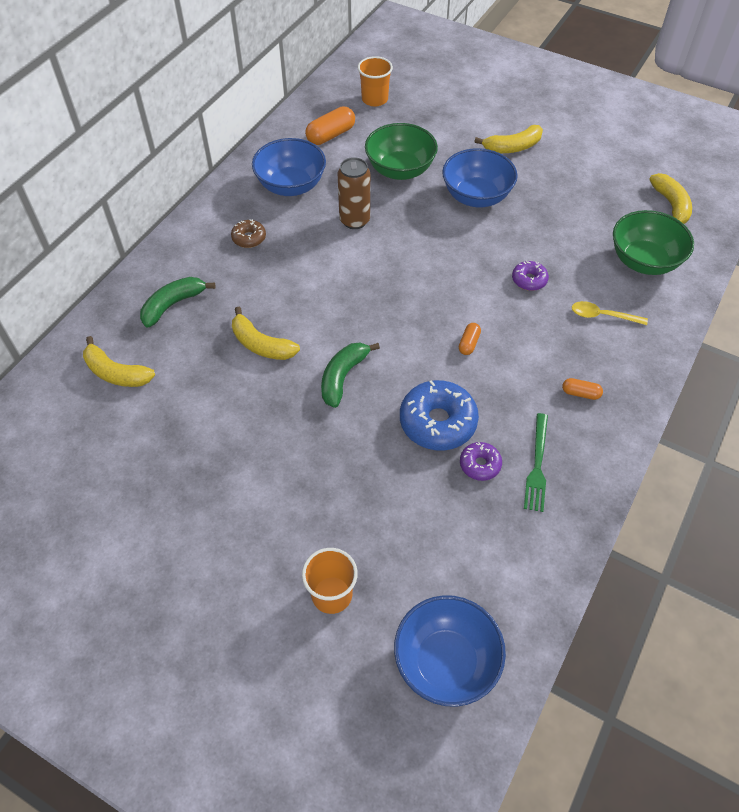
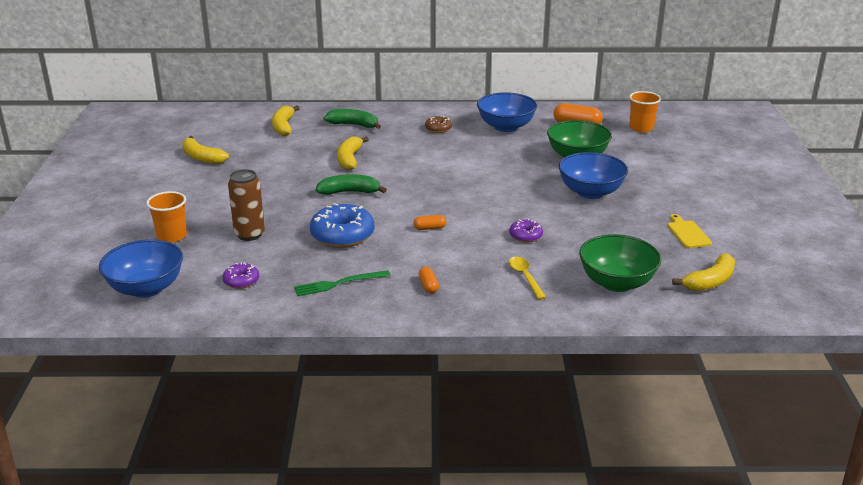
camera: 60 degrees right, 25 degrees down
(354, 220) = (501, 156): brown can -> brown can (249, 234)
(480, 465) = (319, 260): purple donut -> purple donut (241, 281)
(512, 147) = (672, 192): yellow banana -> yellow banana (202, 158)
(588, 176) = (687, 233): none -> yellow cutting board

